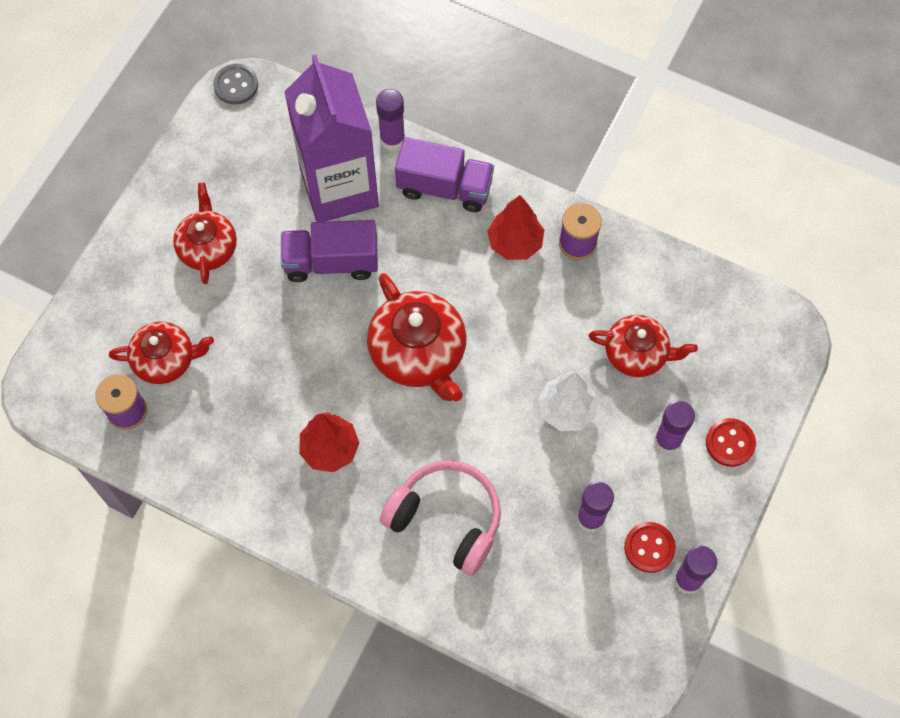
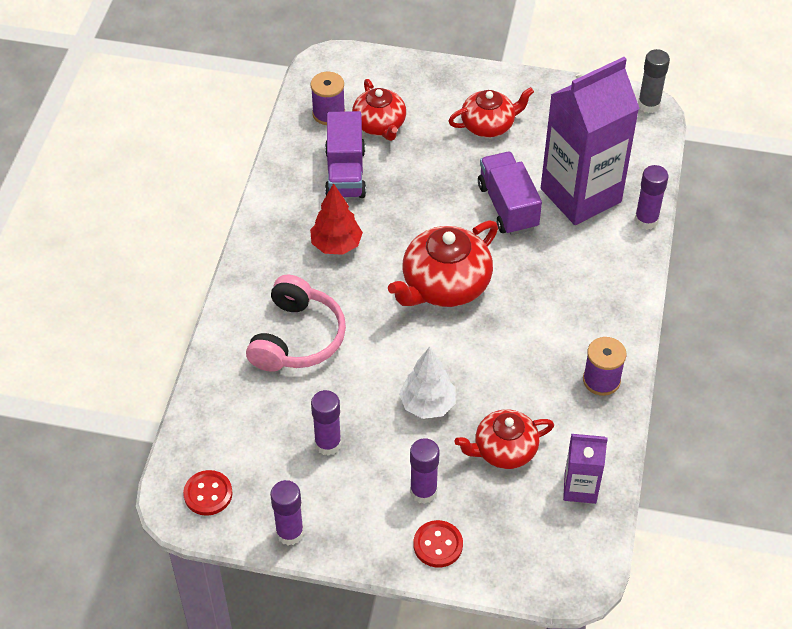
camera: 75 degrees right, 15 degrees down
(236, 85) = (648, 105): grey button -> grey glue stick
(444, 187) = (614, 268): purple truck -> purple truck (345, 173)
(515, 243) = (580, 332): red tree -> none
(637, 353) = (504, 450): red teapot -> red teapot turned 75 degrees clockwise
(649, 548) = (313, 496): red button -> red button (208, 494)
(694, 299) = (580, 488): none -> purple carton

